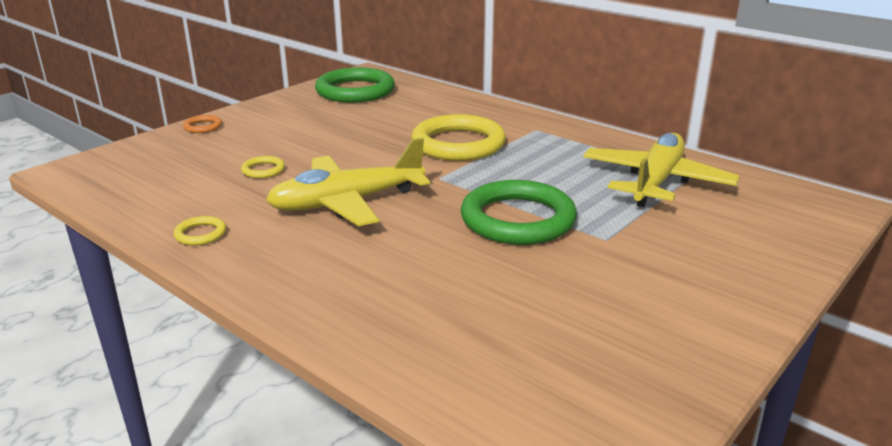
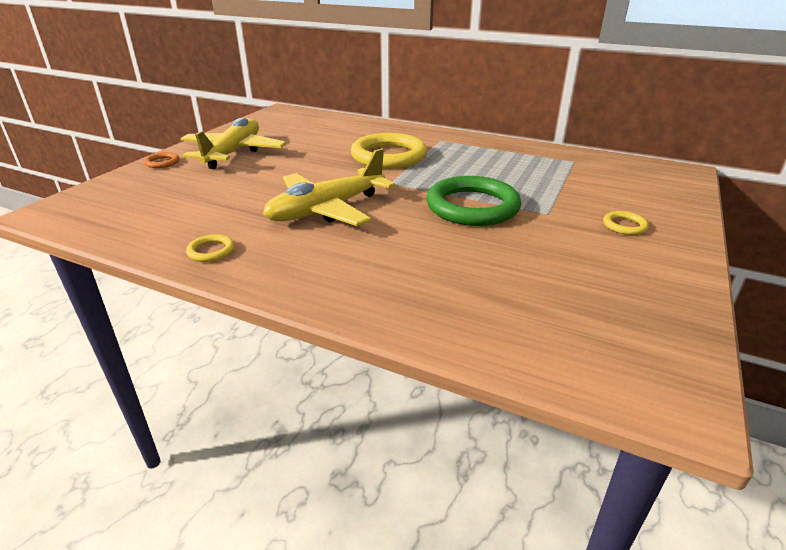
camera: 15 degrees left, 5 degrees up
(263, 170) = (238, 192): yellow ring -> yellow ring (624, 226)
(355, 91) = (280, 124): green ring -> none
(656, 181) = (553, 168): yellow plane -> yellow plane (234, 152)

